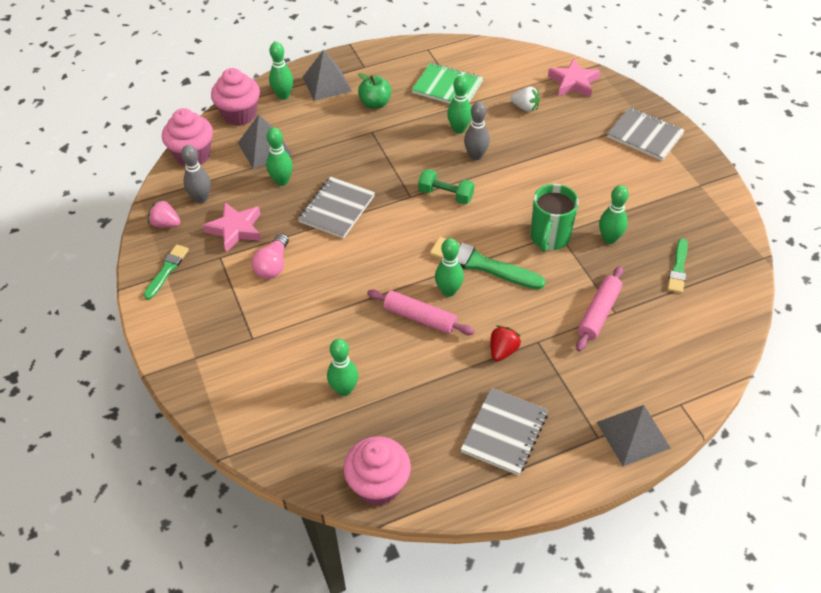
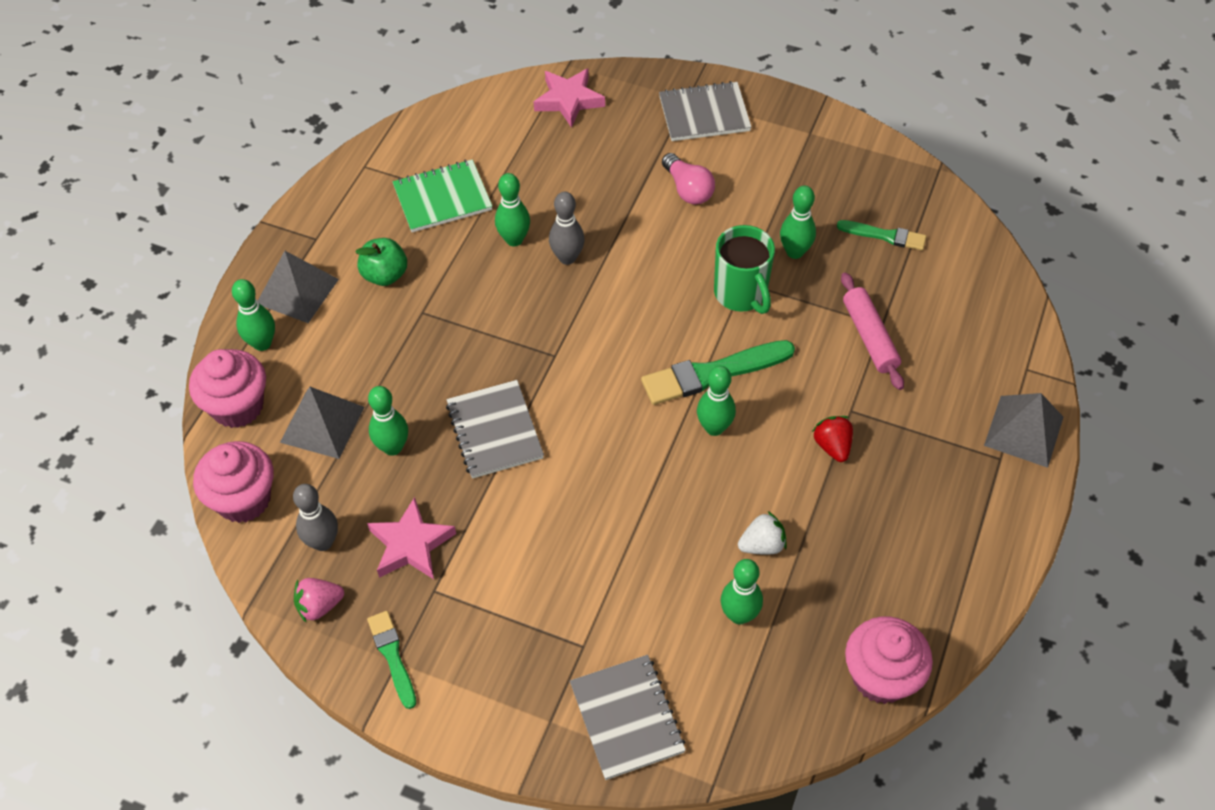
camera: 45 degrees left, 5 degrees up
(273, 265) = (504, 549): pink light bulb -> pink light bulb (688, 189)
(420, 317) = (720, 478): pink rolling pin -> none
(445, 195) = (589, 325): green dumbbell -> none
(504, 432) = (924, 525): grey notebook -> grey notebook (627, 718)
(525, 107) = (553, 164): white strawberry -> white strawberry (762, 545)
(678, 268) = (884, 236): green brush -> green brush turned 45 degrees counterclockwise

